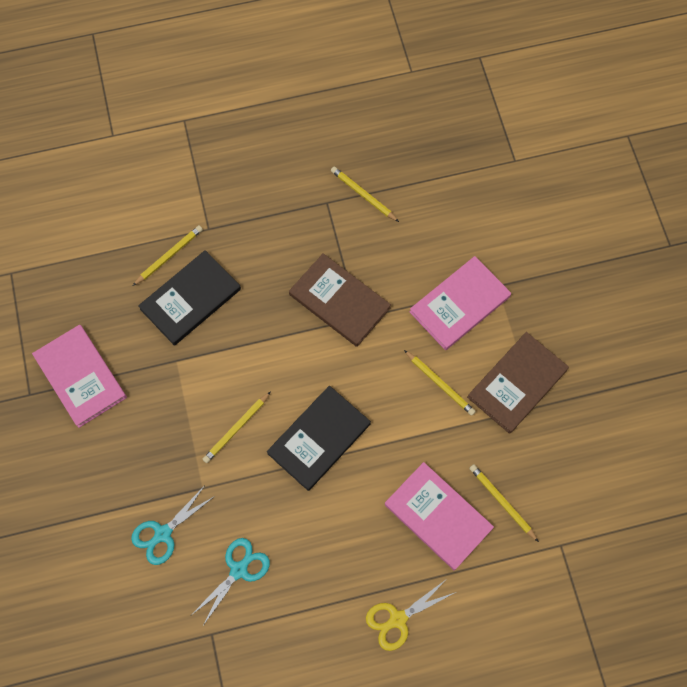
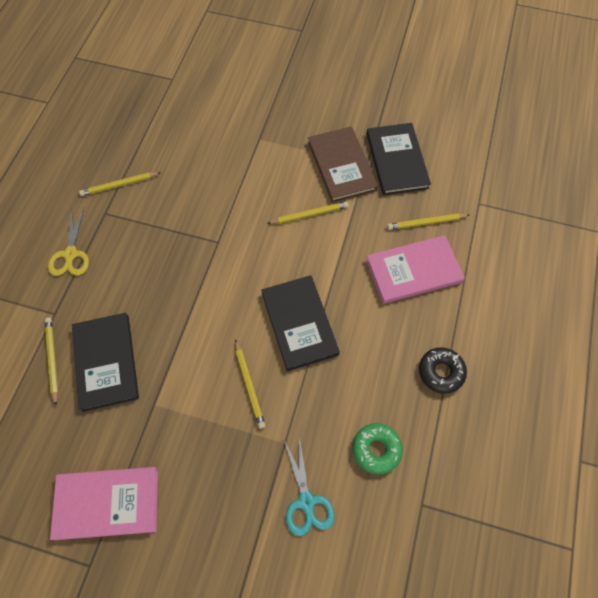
camera: 60 degrees left, 5 degrees down
(239, 570) = (376, 449): turquoise scissors -> green donut
(339, 301) = (194, 248): brown book -> none
(345, 593) = (441, 372): none -> black donut
(398, 619) = (481, 343): yellow scissors -> yellow scissors (70, 254)
(460, 304) = (256, 169): pink book -> none
(560, 435) = (396, 161): none -> black book

